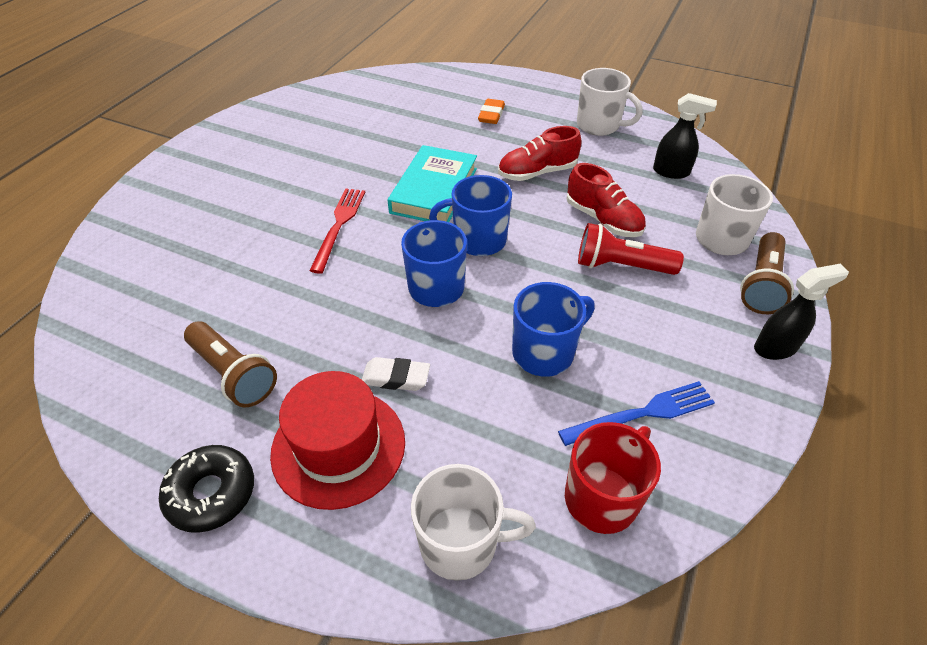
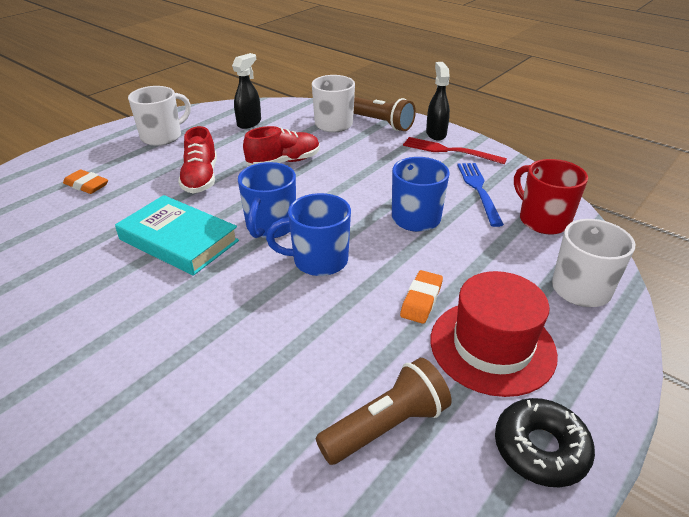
camera: 75 degrees left, 10 degrees down
(339, 225) = (187, 316): red fork -> red fork (449, 151)
(396, 377) = (421, 300): white eraser -> orange eraser
(621, 266) = (340, 166): red flashlight -> none

